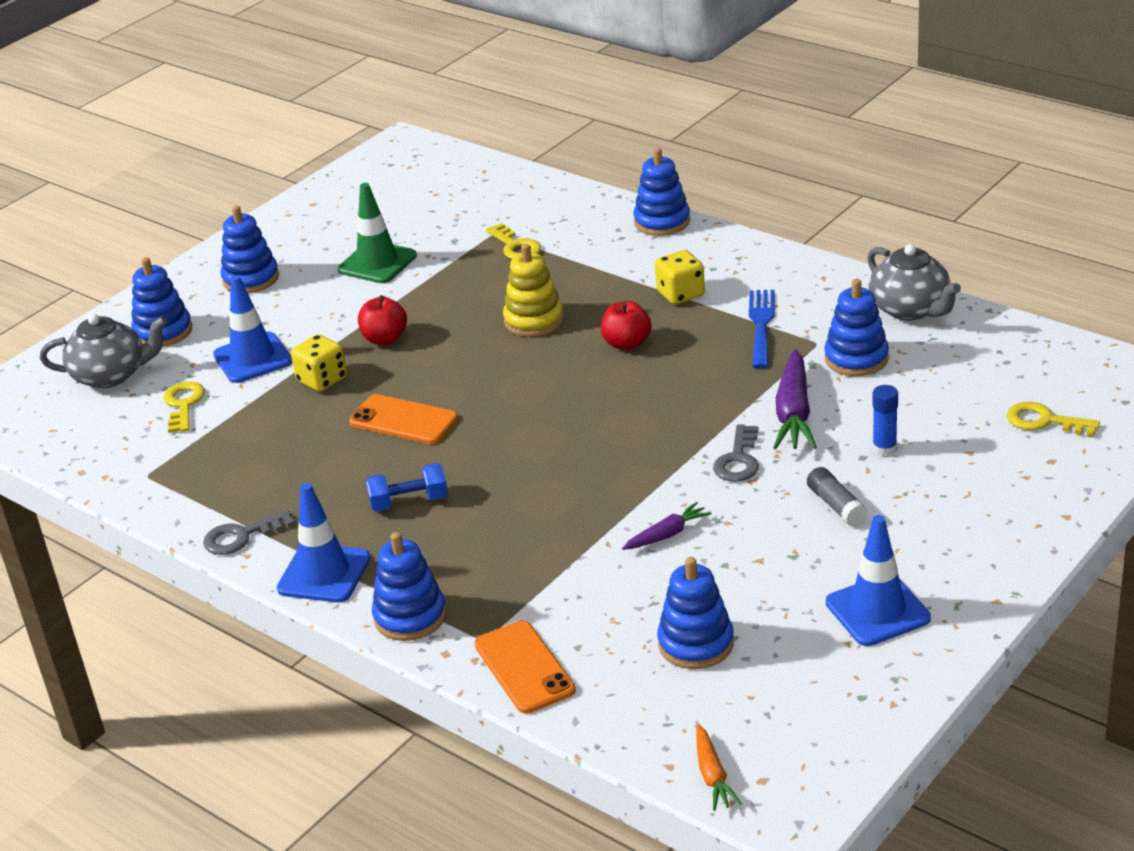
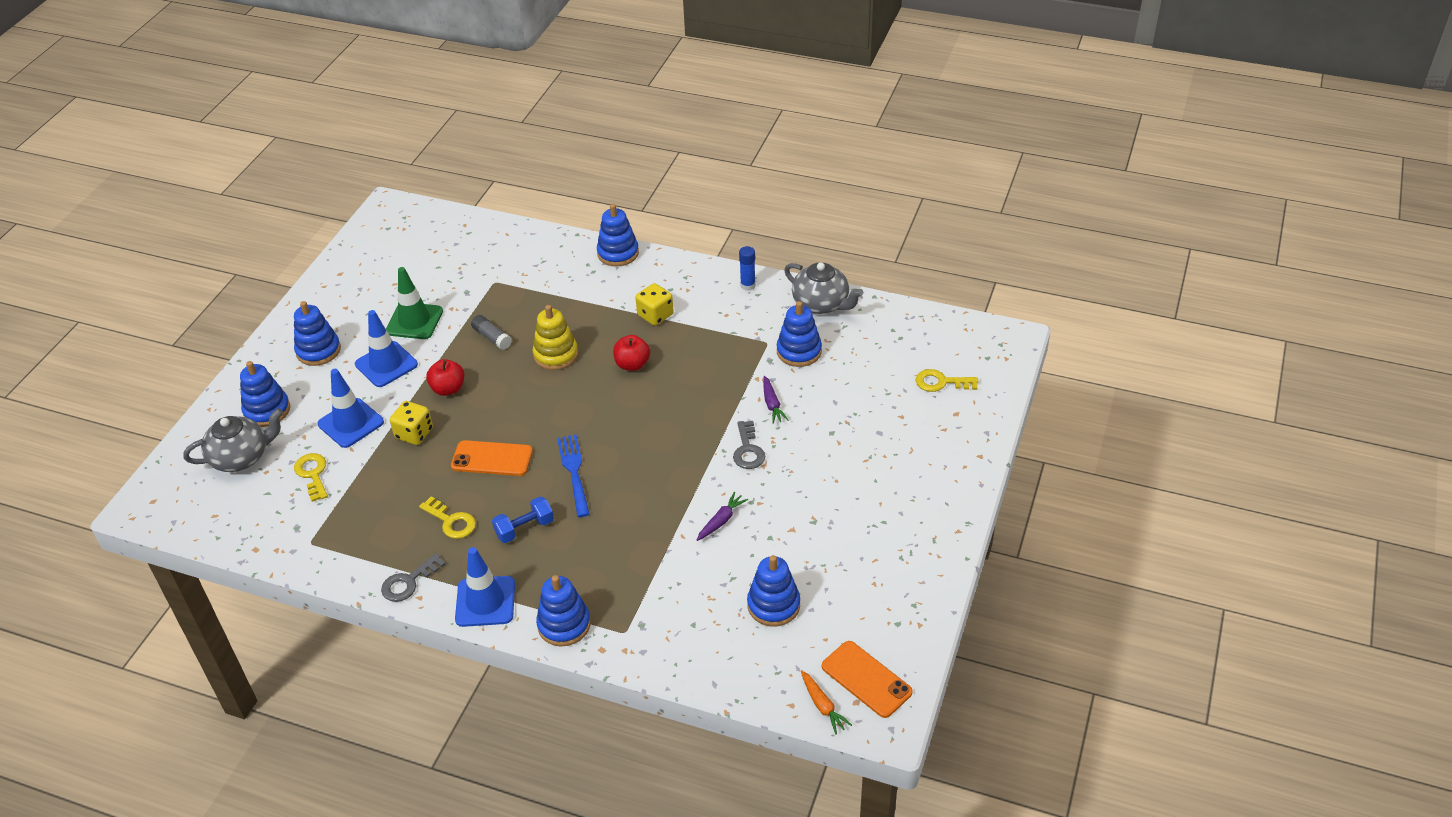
camera: 20 degrees left, 10 degrees up
(515, 246) = (516, 291): yellow key -> yellow key (451, 521)
(524, 667) = (662, 649): orange phone -> orange phone (866, 679)
(761, 325) = (723, 333): blue fork -> blue fork (574, 472)
(793, 413) = (772, 404): purple carrot -> purple carrot, size x0.56
(836, 505) = (828, 475): grey glue stick -> grey glue stick (492, 337)
(877, 610) = (884, 554): blue traffic cone -> blue traffic cone (386, 364)
(884, 449) = (844, 423): blue glue stick -> blue glue stick (748, 285)

